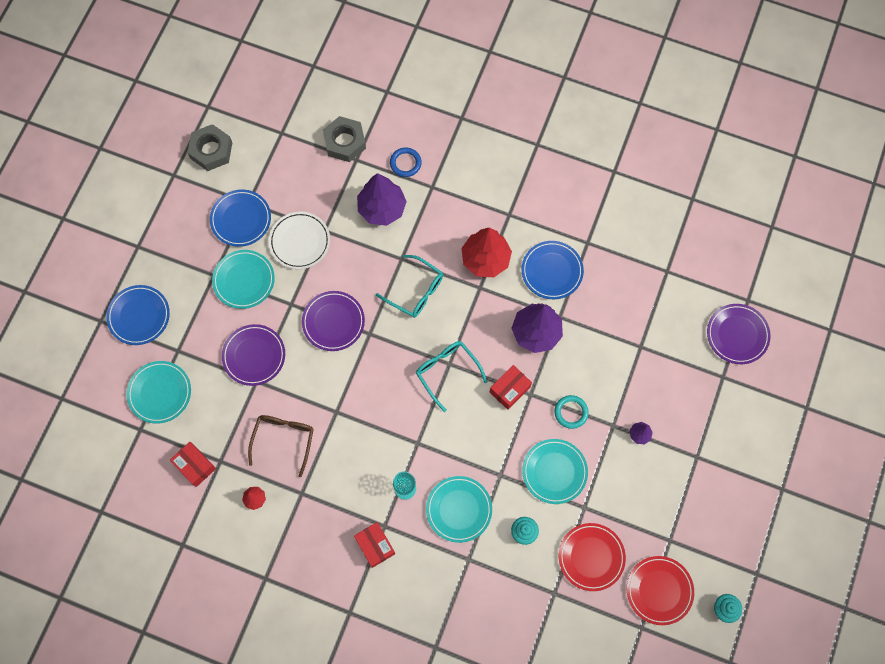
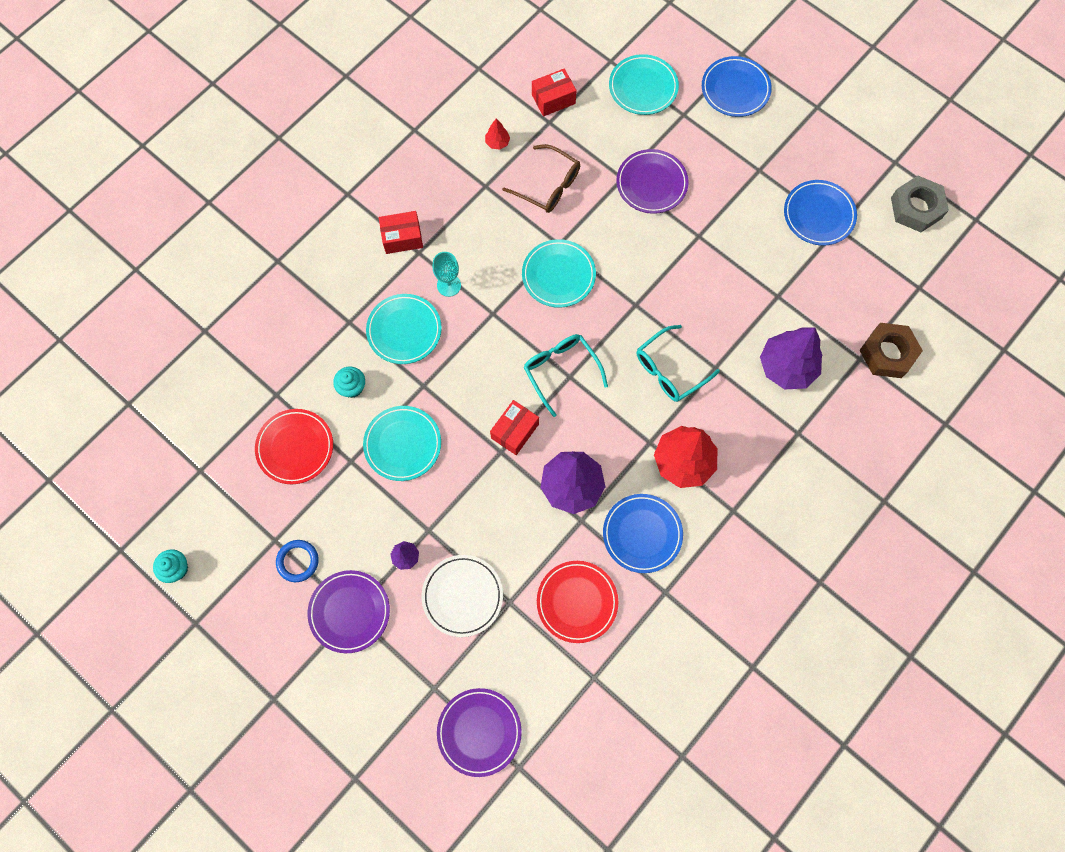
camera: 110 degrees right, 0 degrees up
(244, 280) = (743, 198): turquoise plate -> turquoise plate (558, 275)
(300, 241) = (772, 267): white plate -> white plate (462, 596)
(333, 322) = (662, 272): purple plate -> purple plate (349, 612)
(345, 142) = (887, 353): grey nut -> brown nut
(405, 163) = (839, 413): blue ring -> blue ring (298, 561)
(447, 372) = (561, 371): turquoise glasses -> turquoise glasses turned 105 degrees counterclockwise
(510, 389) = (515, 431): red box -> red box turned 60 degrees clockwise
(571, 412) = (462, 489): turquoise ring -> none
(659, 590) = (228, 506): red plate -> red plate (577, 602)

